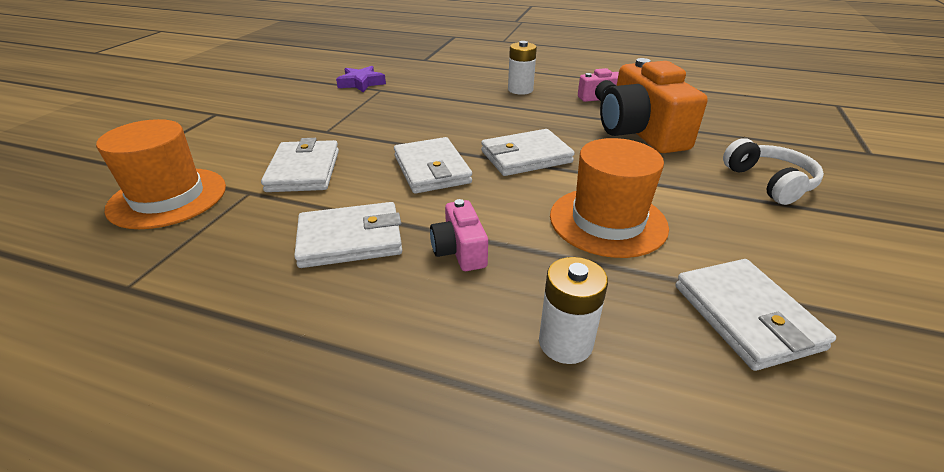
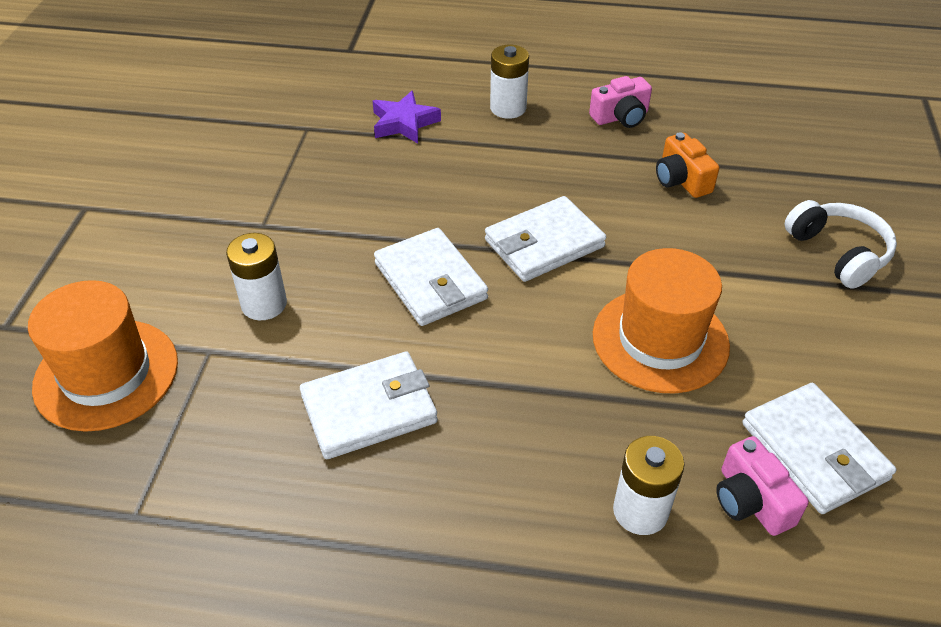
camera: 10 degrees left, 10 degrees up
(303, 170) = (264, 304): white wallet -> white battery
(361, 83) = (273, 116): purple star -> purple star (404, 123)
(460, 250) = (501, 407): pink camera -> pink camera (751, 501)
(641, 132) = (681, 180): orange camera -> orange camera, size x0.48

